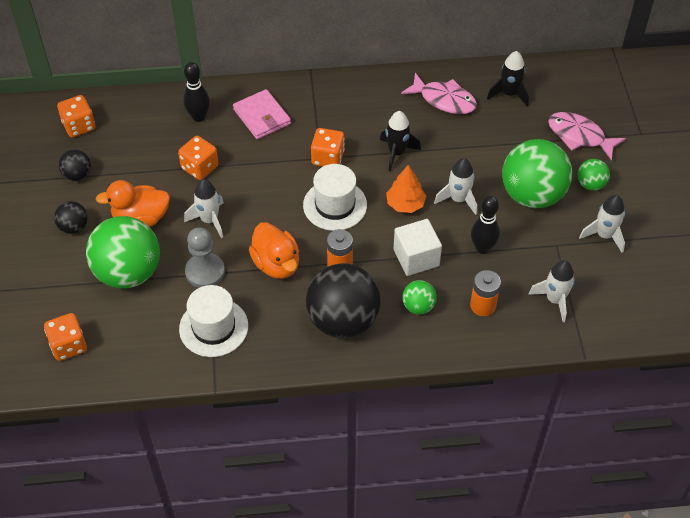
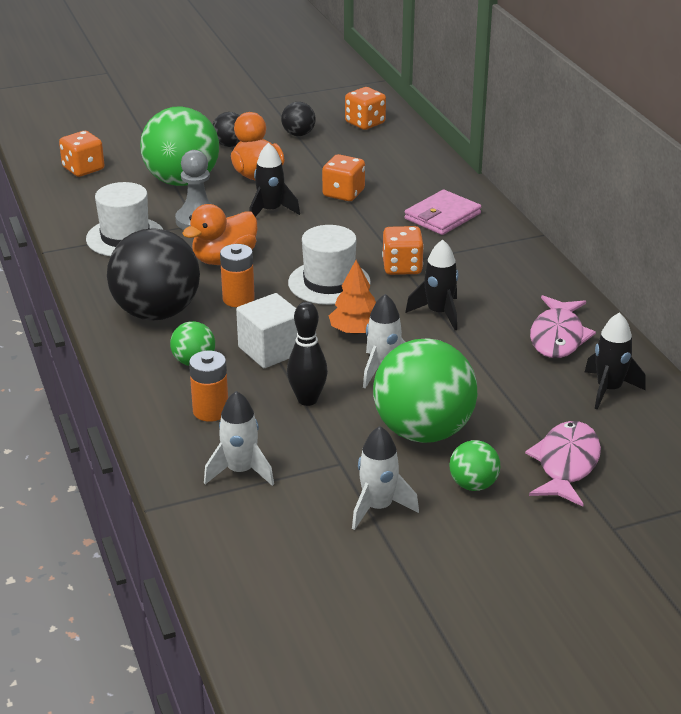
camera: 75 degrees right, 20 degrees down
(199, 117) = (418, 180): black bowling pin -> none
(209, 220) = (271, 211): white rocket -> black rocket

